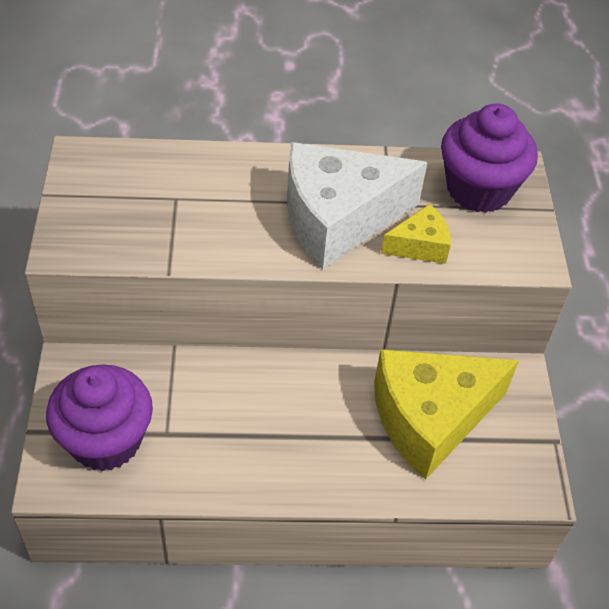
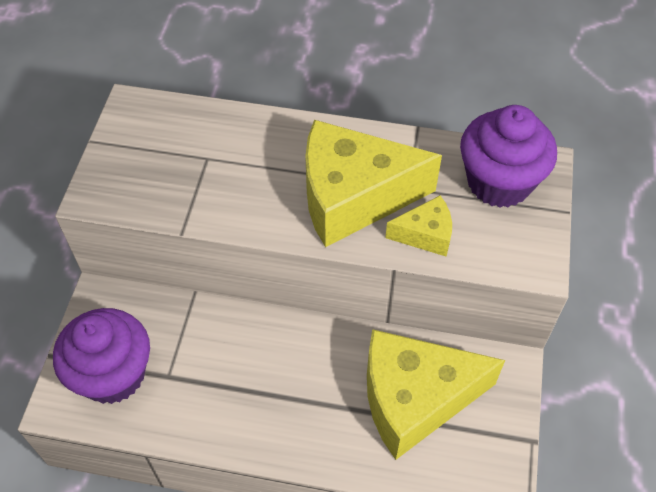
camera: 15 degrees right, 5 degrees up
(338, 219) = (353, 197): white cheese -> yellow cheese

